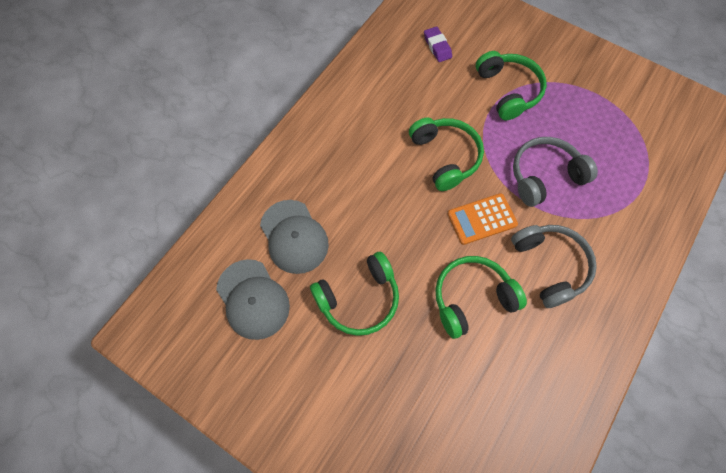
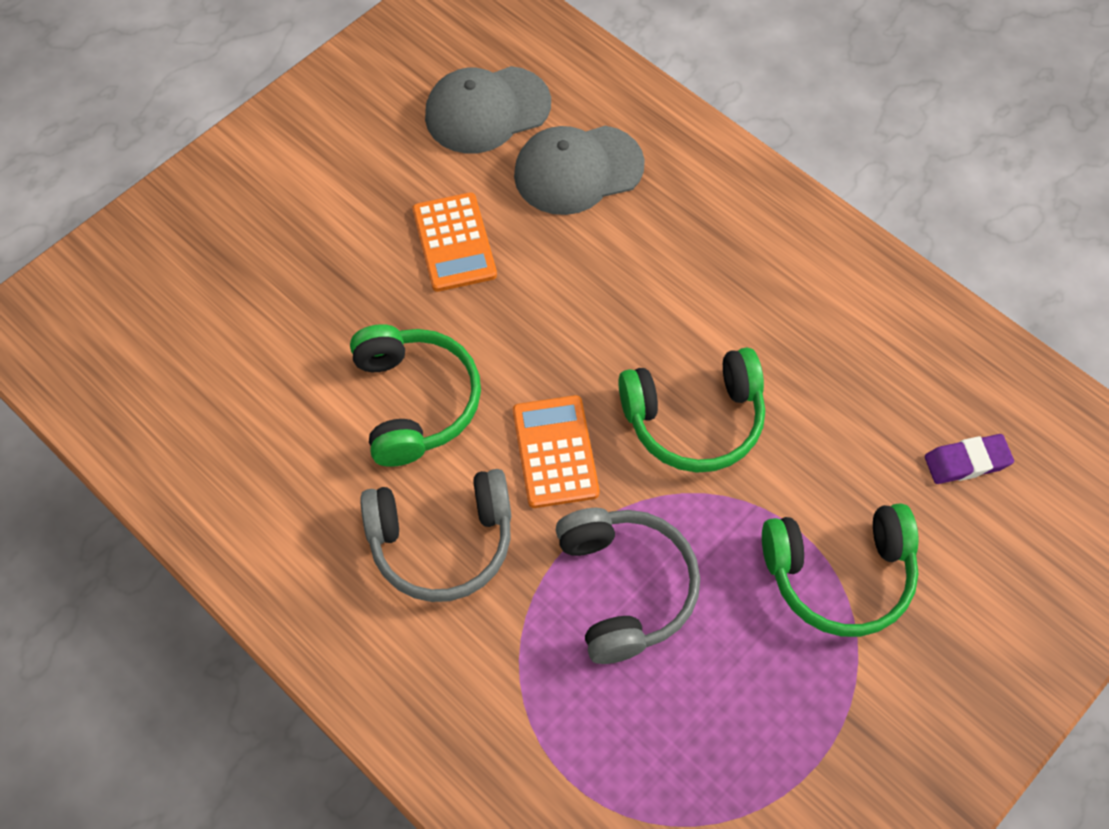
camera: 100 degrees right, 5 degrees down
(359, 299) = (454, 242): green headphones -> orange calculator

